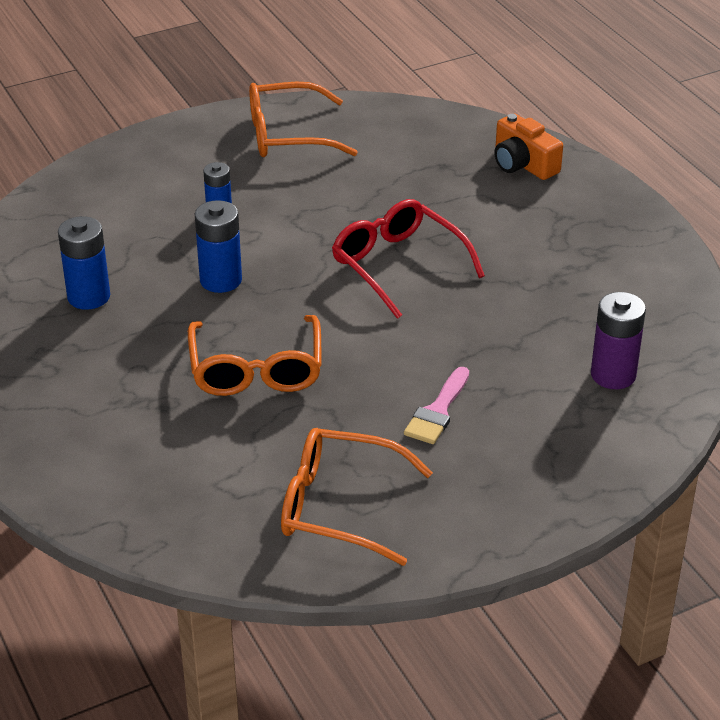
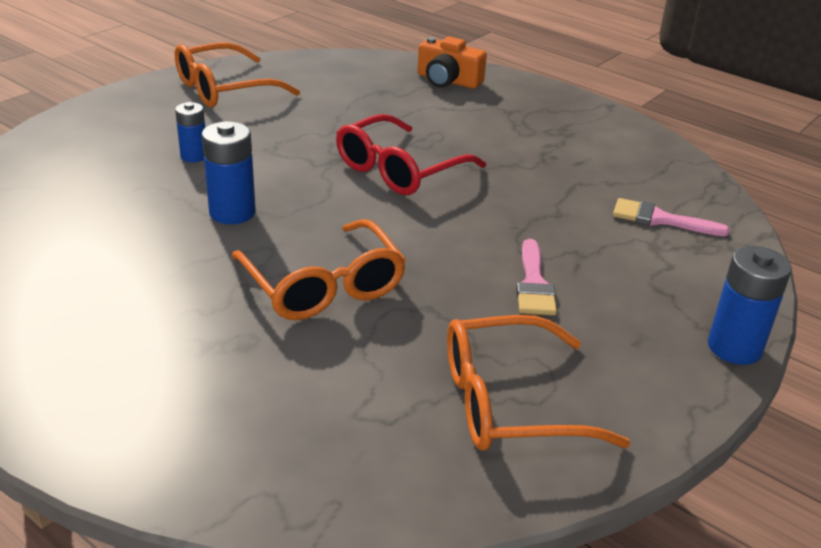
camera: 25 degrees left, 5 degrees down
(89, 296) = (92, 254): blue battery -> blue battery (734, 347)
(398, 265) = (399, 170): red glasses -> red glasses turned 75 degrees counterclockwise
(613, 375) = (660, 219): purple battery -> pink brush

